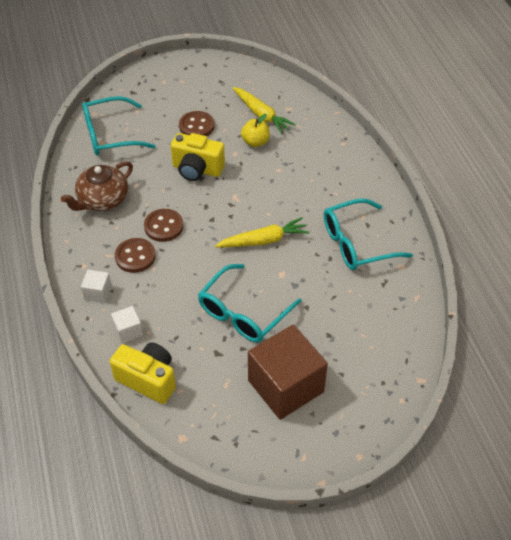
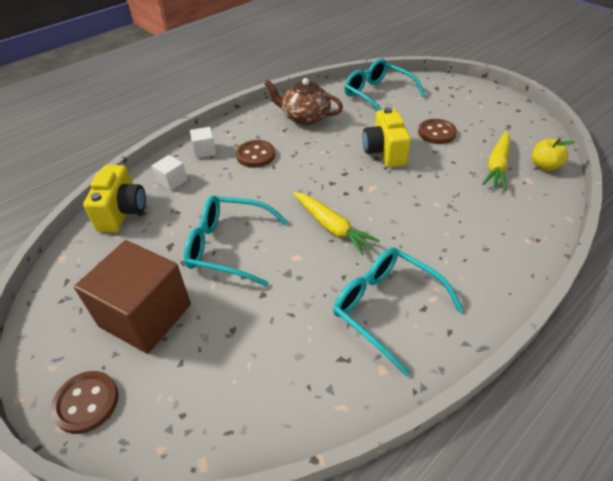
camera: 65 degrees right, 5 degrees down
(164, 226) = (301, 158): brown button -> brown button (86, 403)
(255, 142) = (456, 175): yellow apple -> yellow apple (544, 166)

